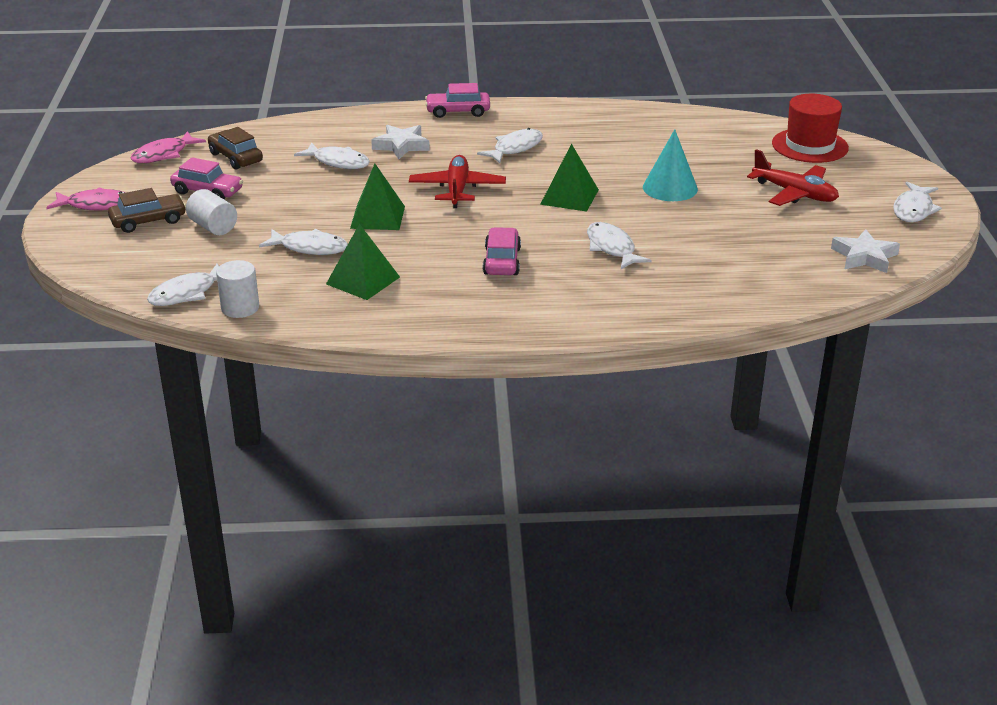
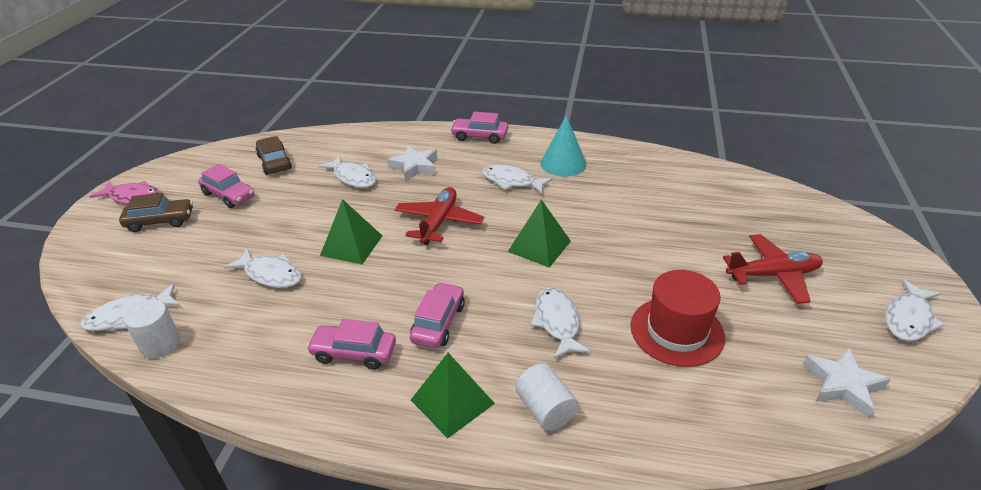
camera: 15 degrees right, 5 degrees up
(164, 154) = (222, 152): pink fish -> none
(213, 227) = (206, 236): white cylinder -> white cylinder (545, 409)
(363, 280) = (293, 326): green pyramid -> green pyramid (452, 401)
(435, 290) = (354, 353): none -> pink car
(515, 148) = (511, 181): white fish -> white fish turned 120 degrees counterclockwise
(670, 188) = (642, 249): turquoise cone -> turquoise cone (563, 163)
(795, 193) = (773, 275): red plane -> red plane turned 60 degrees counterclockwise
(810, 146) = (799, 214): red hat -> red hat (677, 331)

